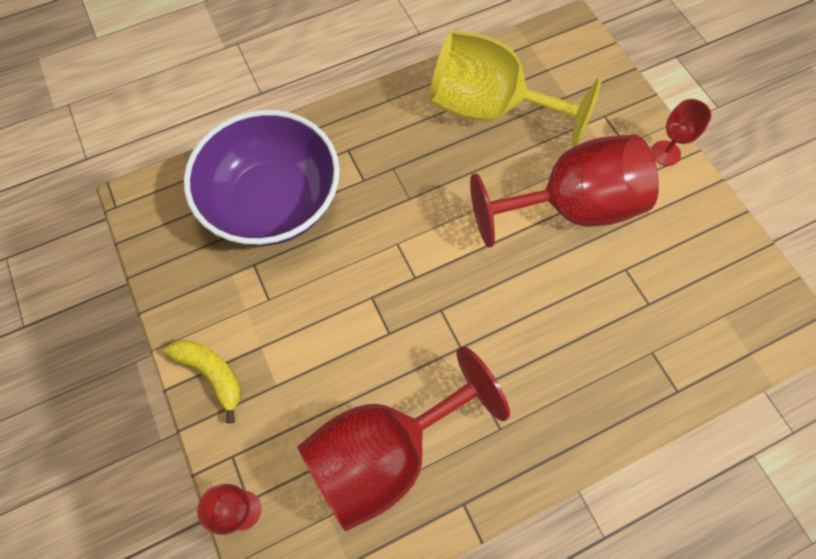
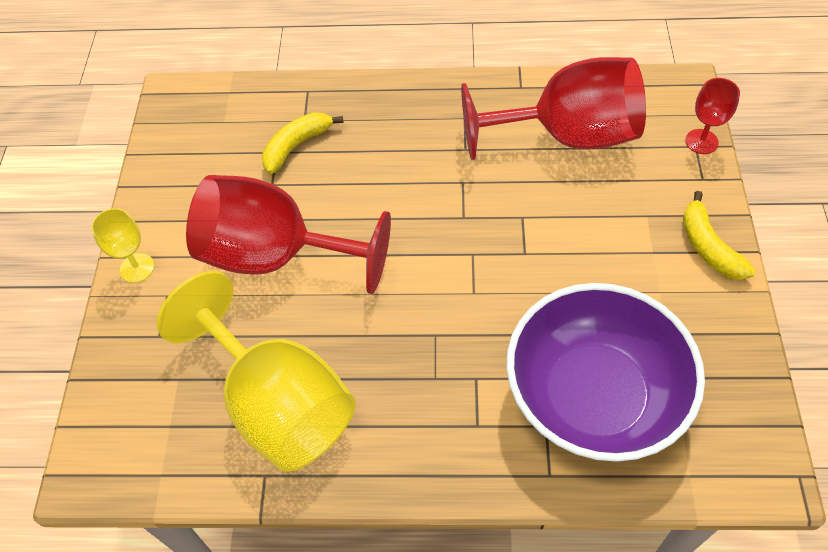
camera: 150 degrees left, 10 degrees down
(636, 318) = (296, 146): none -> yellow banana
(665, 153) = (137, 268): red goblet -> yellow goblet

